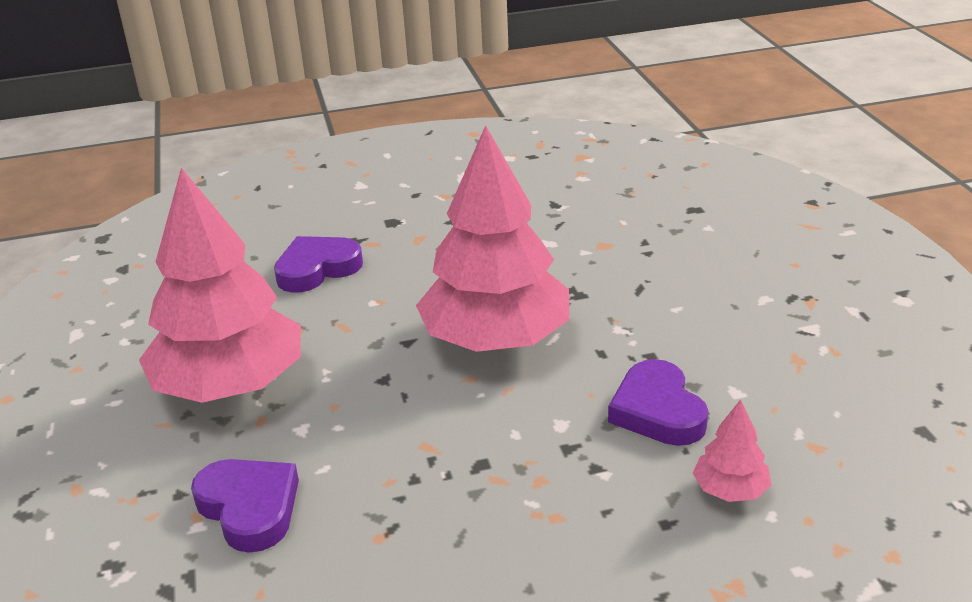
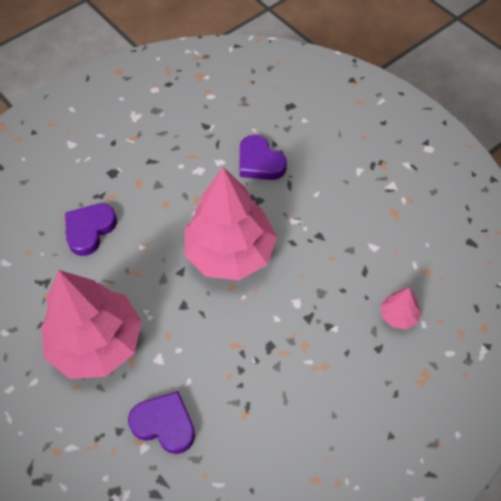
camera: 25 degrees left, 25 degrees up
(657, 411) = (341, 275): purple heart -> purple heart (260, 162)

